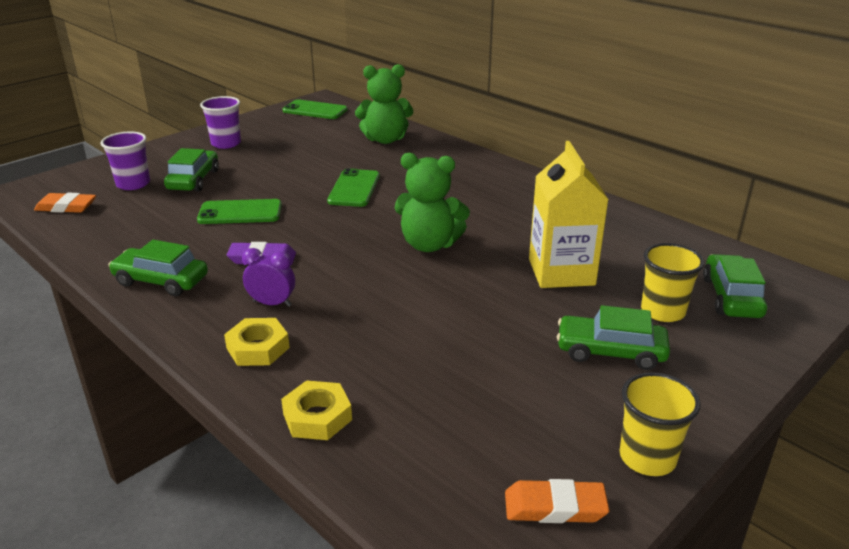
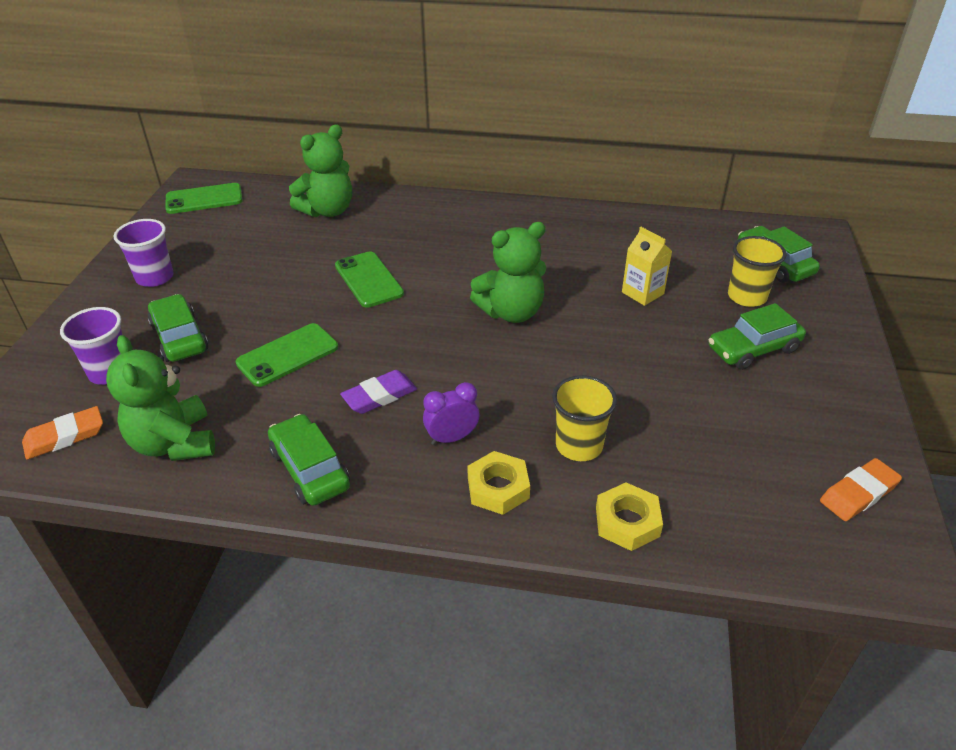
camera: 35 degrees left, 10 degrees up
(112, 234) = (174, 443): none -> green teddy bear
(161, 281) = (310, 469): green car -> green car turned 75 degrees clockwise
(561, 272) = (642, 293): yellow carton -> yellow carton, size x0.57
(647, 457) = (865, 423): yellow cup -> yellow cup (579, 445)

